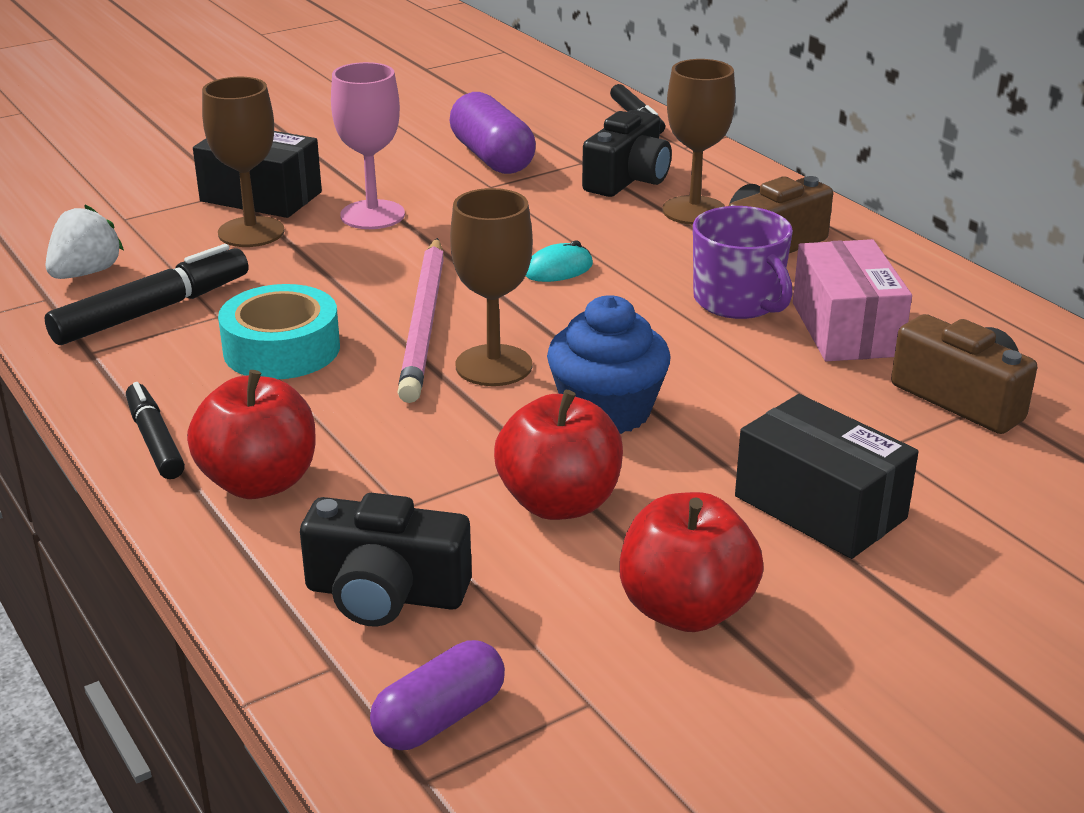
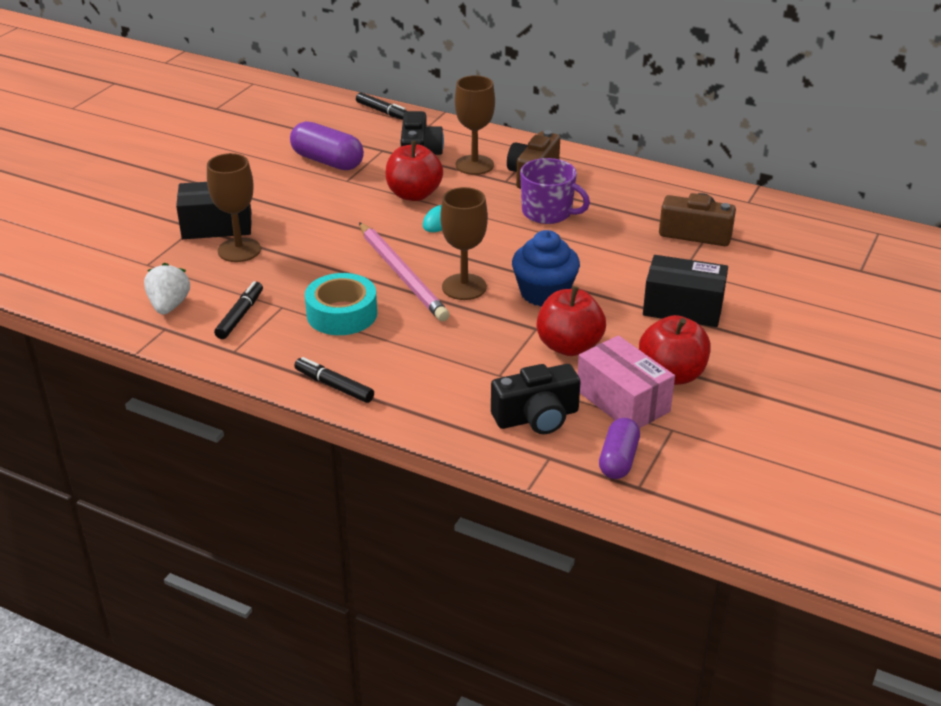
camera: 30 degrees left, 5 degrees up
(153, 311) = (240, 316): black marker -> black marker, size x0.64
(259, 482) = (415, 387): red apple -> red apple (414, 194)
(372, 215) = (299, 218): pink goblet -> none
(846, 329) = (613, 212): pink box -> pink box (623, 401)

